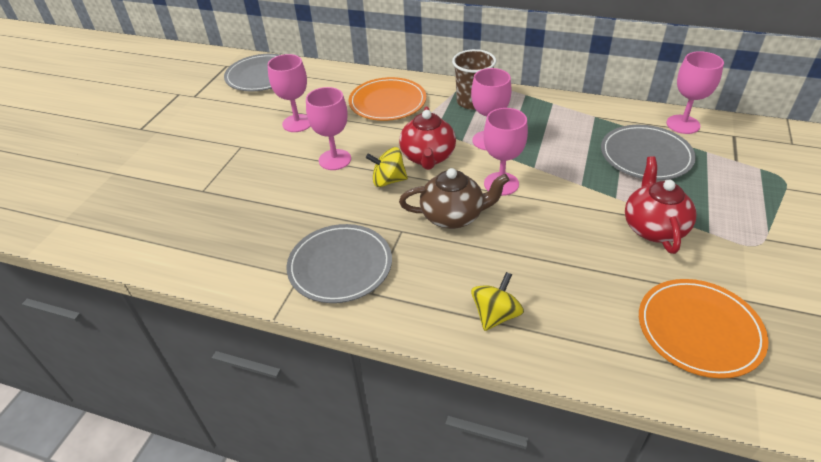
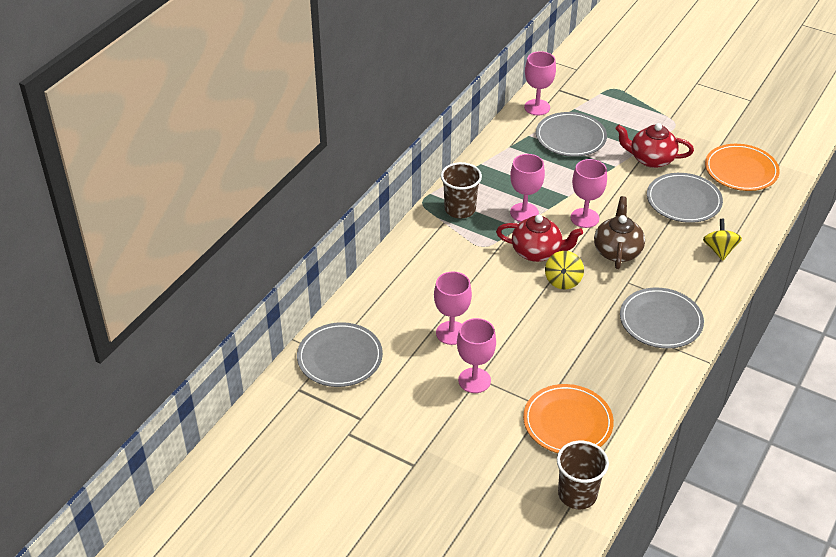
camera: 80 degrees left, 0 degrees up
(86, 227) = (577, 494): none -> brown cup
(335, 160) = (522, 311): pink goblet -> pink goblet (474, 380)
(387, 102) = (438, 264): orange plate -> orange plate (567, 422)
(495, 315) = (719, 250): yellow spinning top -> yellow spinning top turned 45 degrees clockwise
(584, 268) = (683, 200): none -> grey plate

